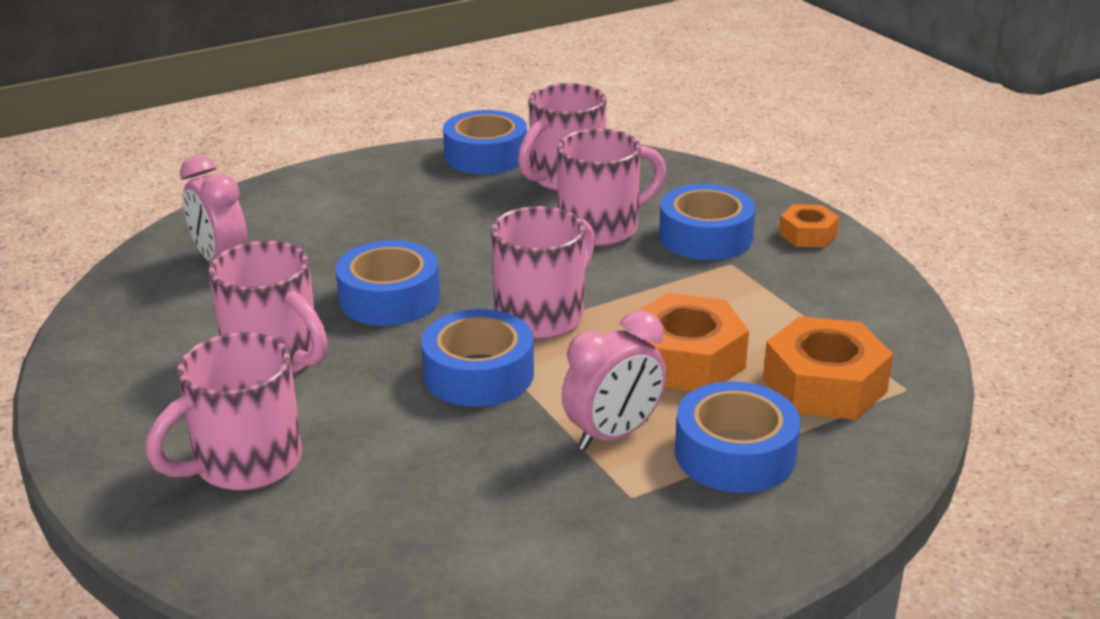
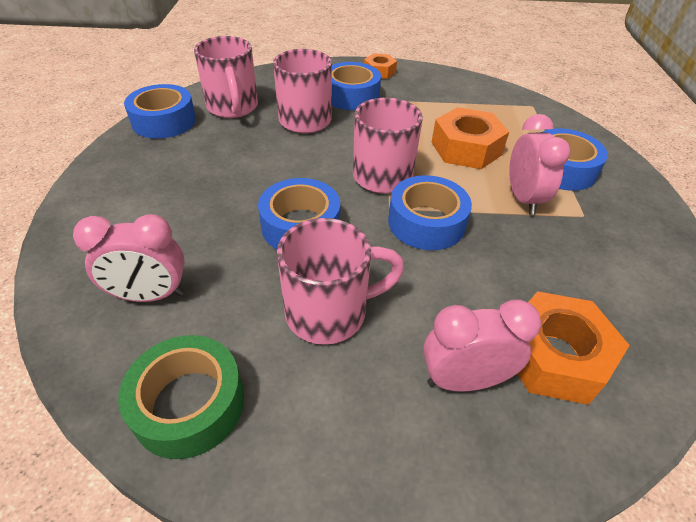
camera: 60 degrees left, 15 degrees up
(120, 329) = (189, 404): none -> green tape
(244, 464) = (464, 380): pink mug -> pink clock
(824, 385) = (516, 122): orange nut -> orange nut (554, 356)

